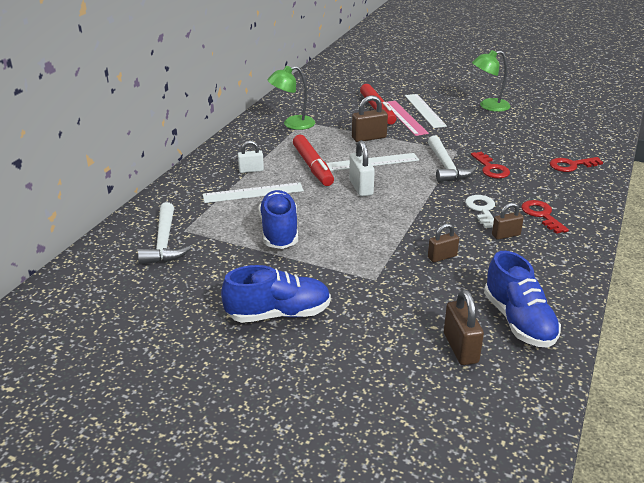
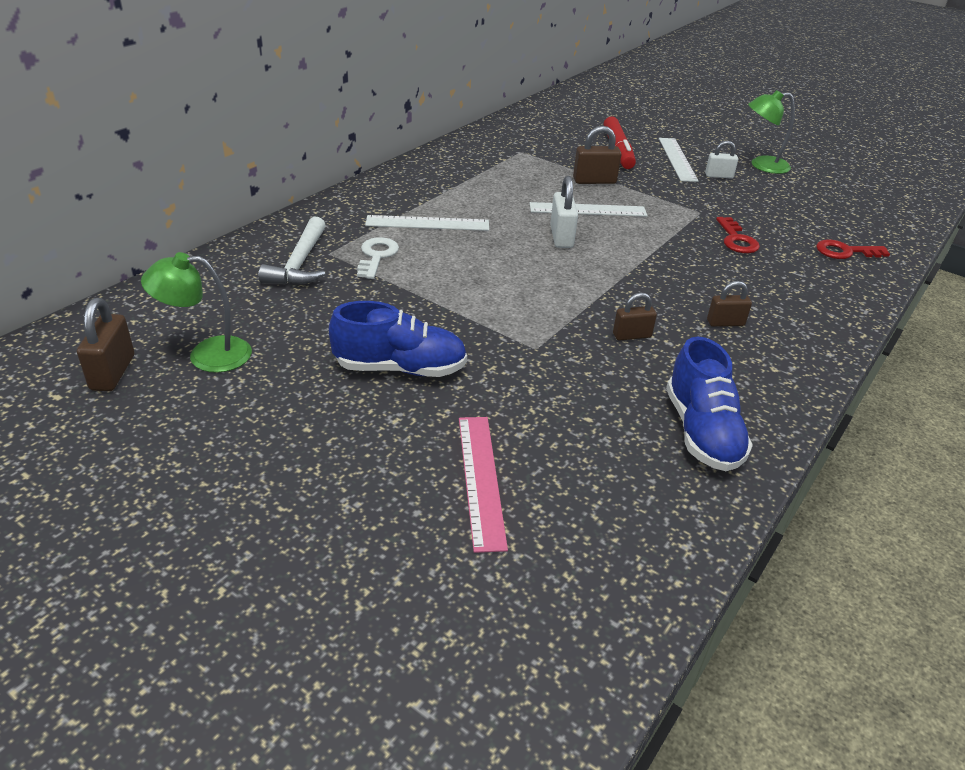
camera: 10 degrees right, 5 degrees up
(251, 170) = (435, 197): white padlock -> white padlock (719, 176)
(279, 232) = (440, 273): blue shoe -> none
(292, 124) = (506, 152): green lamp -> green lamp (207, 355)
(312, 166) = (511, 204): red marker -> none
(405, 118) = (648, 164): pink ruler -> pink ruler (481, 479)
(446, 166) = (679, 228): white hammer -> none
(460, 348) = (612, 451): brown padlock -> brown padlock (112, 372)
(482, 210) = (705, 287): white key -> white key (376, 256)
(541, 215) = (782, 306): red key -> none

